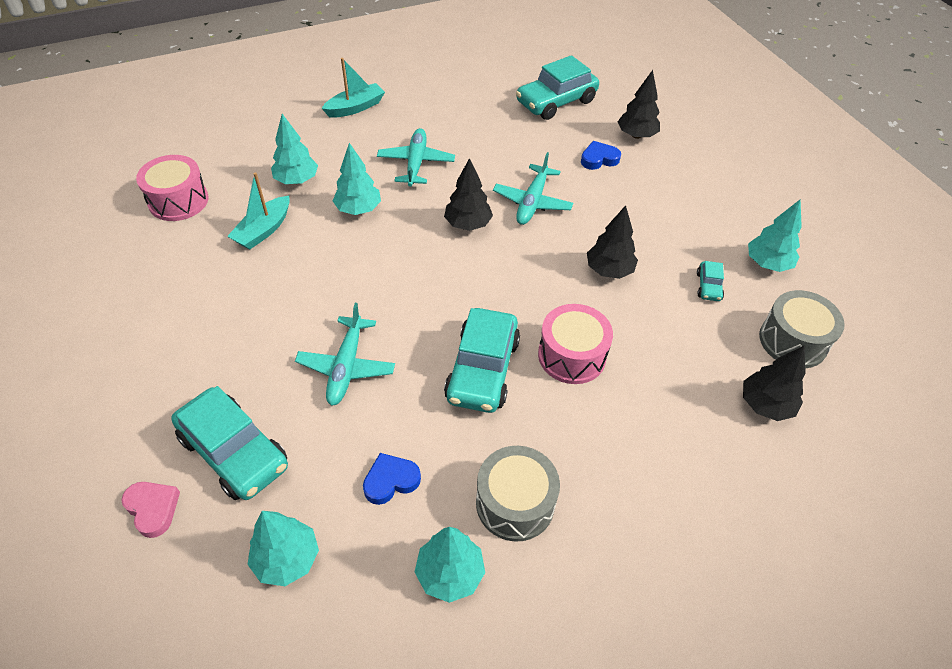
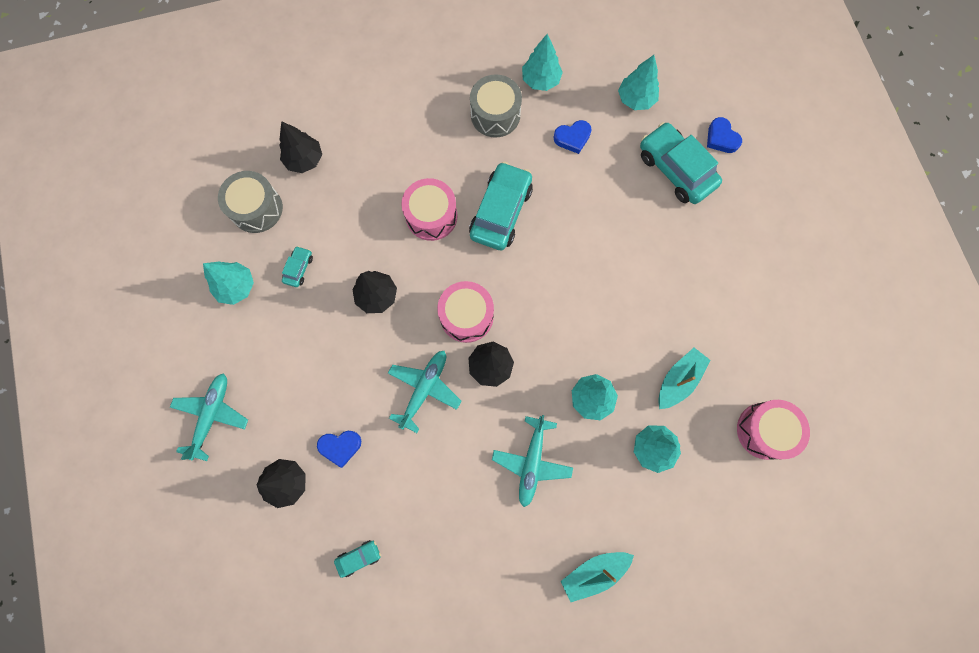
camera: 170 degrees left, 25 degrees up
(153, 509) = (721, 138): pink heart -> blue heart
(346, 366) = (601, 227): turquoise plane -> turquoise plane (212, 416)
(503, 262) = (466, 316): none -> pink drum
(556, 102) = (359, 557): turquoise car -> turquoise car, size x0.46

